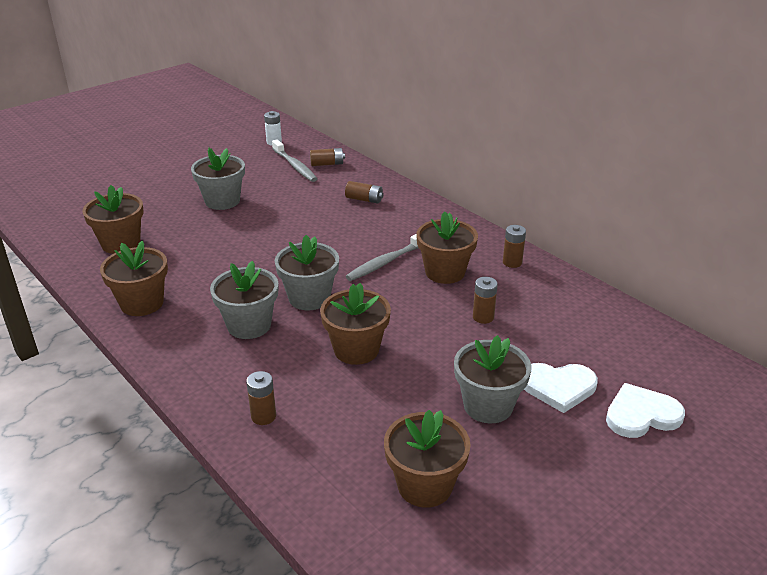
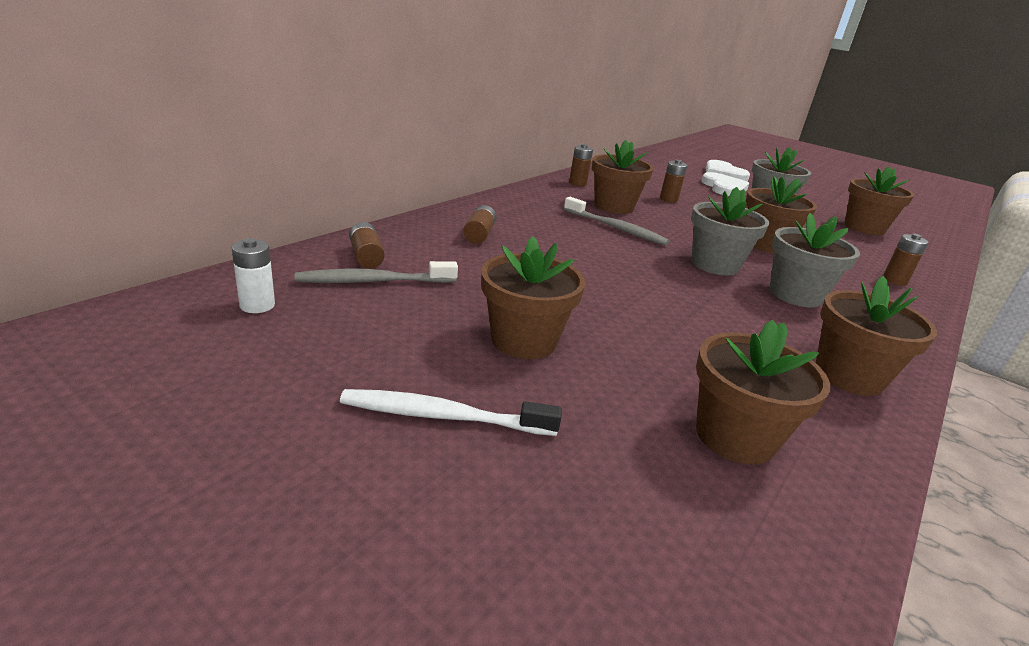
camera: 105 degrees left, 5 degrees down
(174, 179) = (443, 416): none -> white toothbrush
(222, 201) = (523, 340): grey flower pot -> brown flower pot
(295, 166) = (373, 281): grey toothbrush -> grey toothbrush turned 150 degrees counterclockwise

